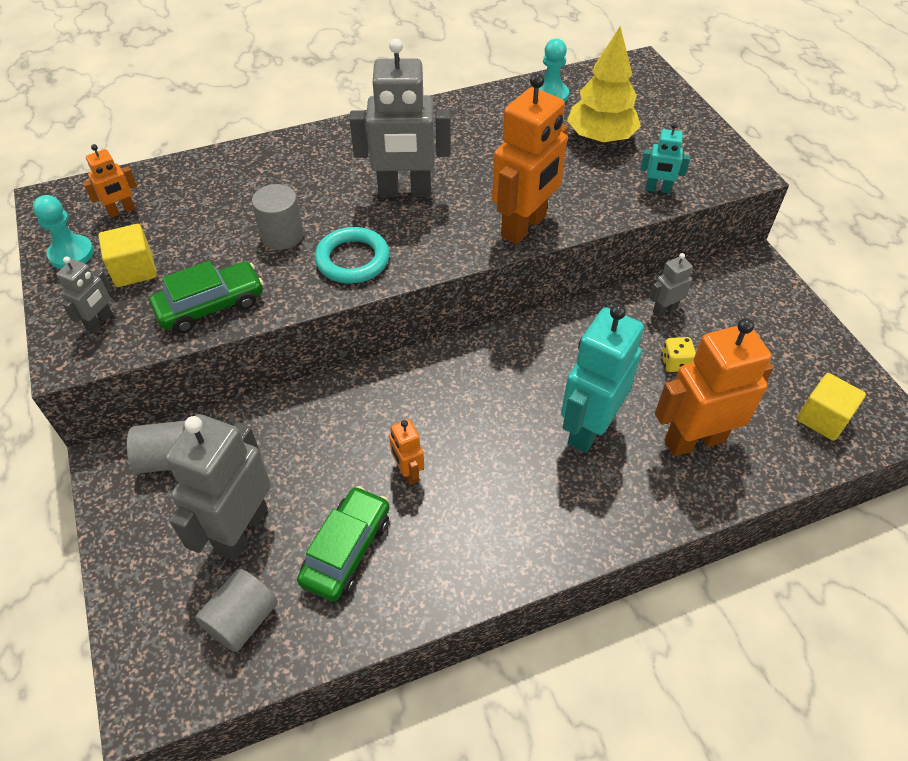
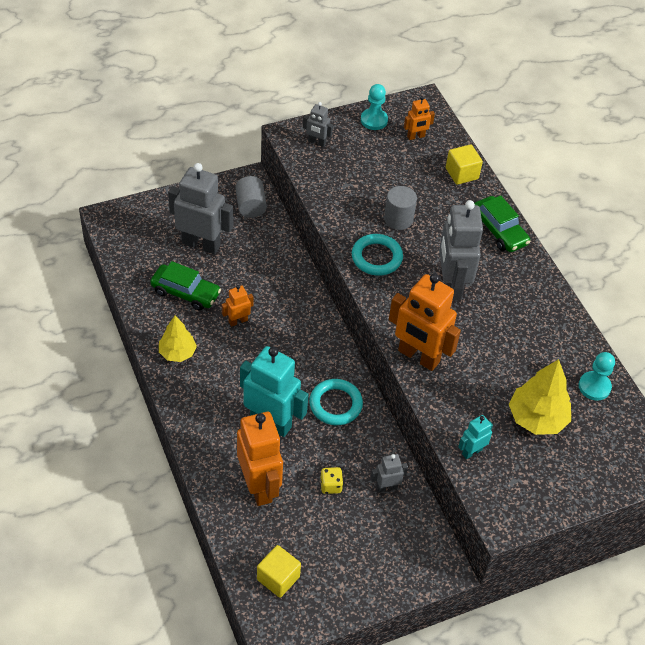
camera: 85 degrees right, 0 degrees up
(121, 211) = (416, 136): orange robot -> orange robot turned 75 degrees counterclockwise
(134, 270) = (361, 151): yellow cube -> yellow cube (462, 173)
(211, 306) = (331, 190): green car -> green car (499, 231)
(242, 619) = (147, 250): grey cylinder -> none
(472, 556) = (177, 353): none -> yellow tree
(550, 356) = (335, 404): none -> turquoise ring
(658, 189) = (472, 451): turquoise robot -> turquoise robot turned 45 degrees clockwise
(664, 309) = (386, 487): grey robot -> grey robot turned 75 degrees counterclockwise

